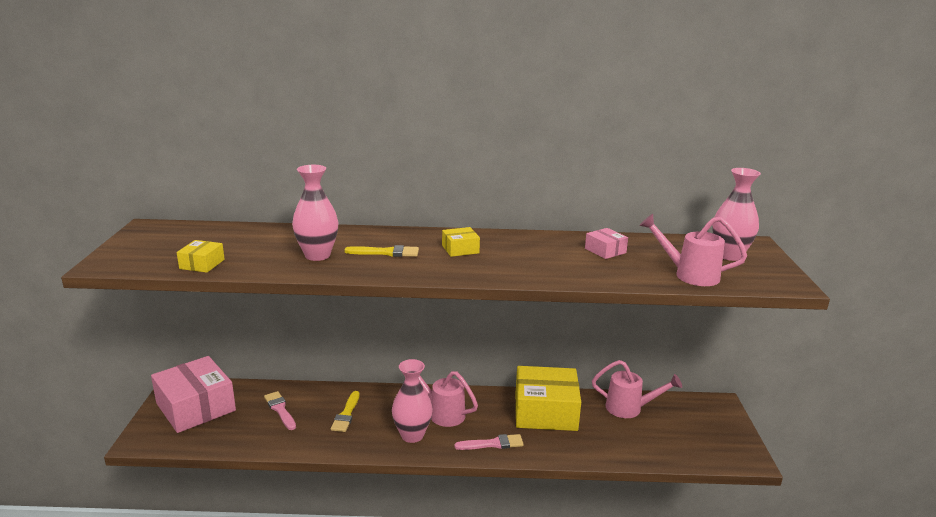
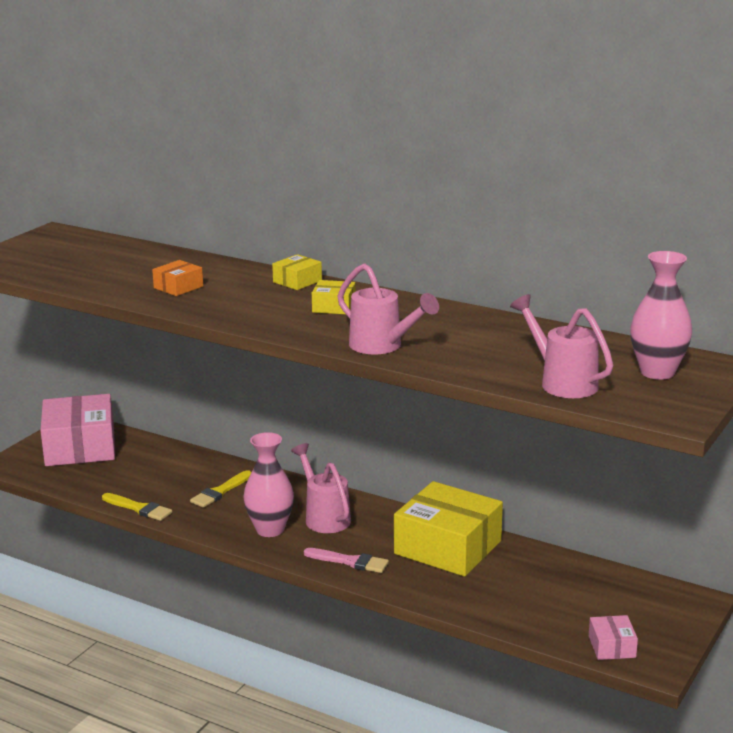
camera: 30 degrees right, 0 degrees up
(202, 264) = (63, 276): yellow box -> yellow box (297, 281)
(280, 409) = (158, 470): pink brush -> none
(317, 255) = (178, 287): pink vase -> orange box
(386, 252) = (250, 296): yellow brush -> yellow brush (139, 508)
(605, 251) = (502, 338): pink box -> pink box (612, 646)
(630, 409) = (560, 573): pink watering can -> pink watering can (382, 346)

